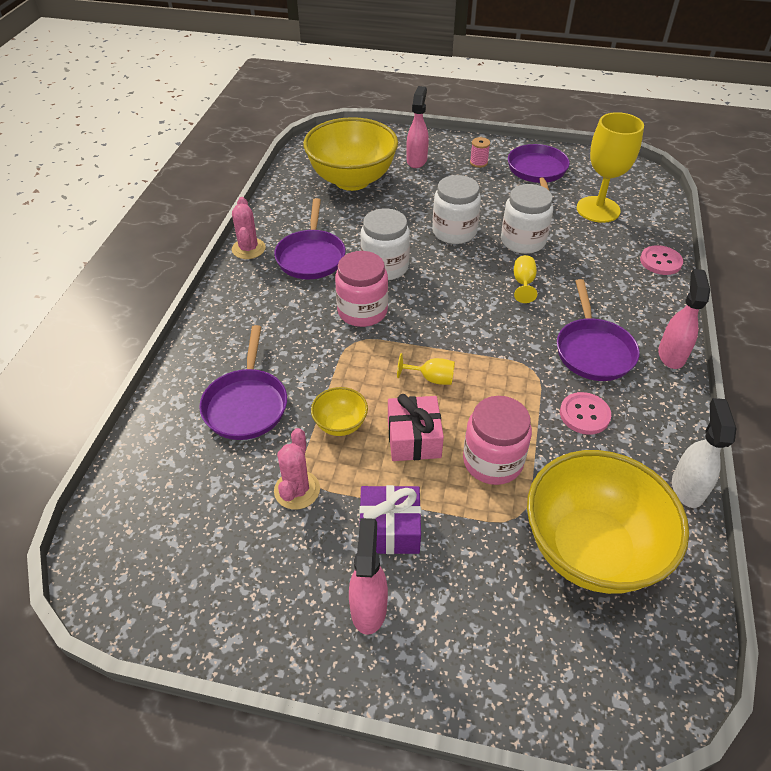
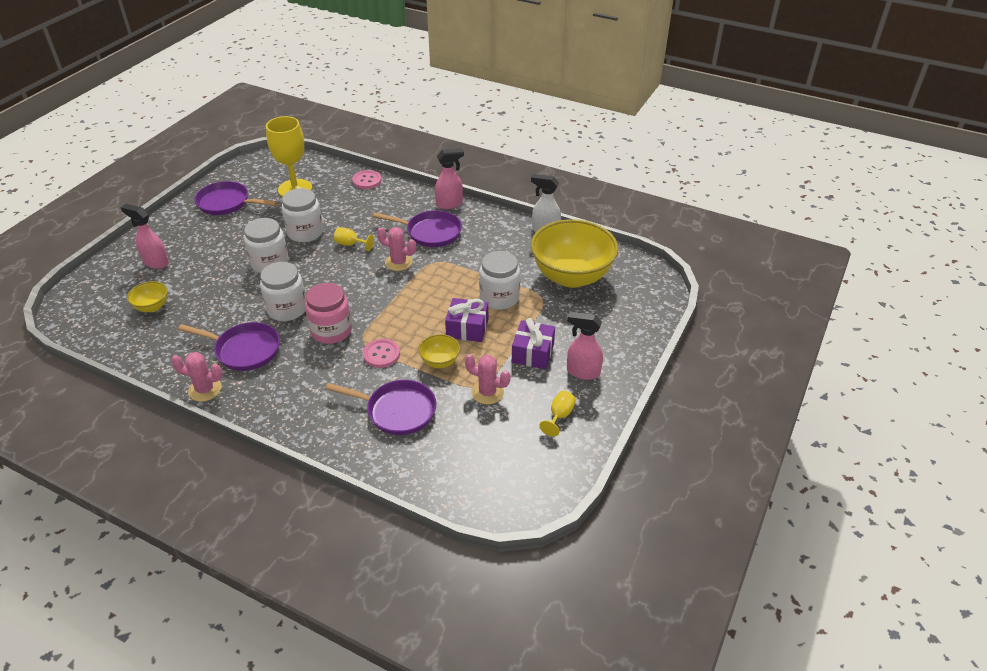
camera: 75 degrees left, 5 degrees down
(352, 180) = (152, 307): yellow bowl -> yellow bowl, size x0.43
(414, 438) = (467, 328): pink gift -> purple gift
(431, 378) = (419, 309): yellow goblet -> yellow goblet (559, 416)
(478, 163) = (189, 229): pink spool -> none
(492, 461) = (499, 298): pink jar -> white jar
(513, 335) = (398, 262): none -> pink cactus
(584, 414) = (480, 251): pink button -> pink button (381, 354)
(671, 355) = (450, 204): pink spray bottle -> pink spray bottle turned 135 degrees clockwise

